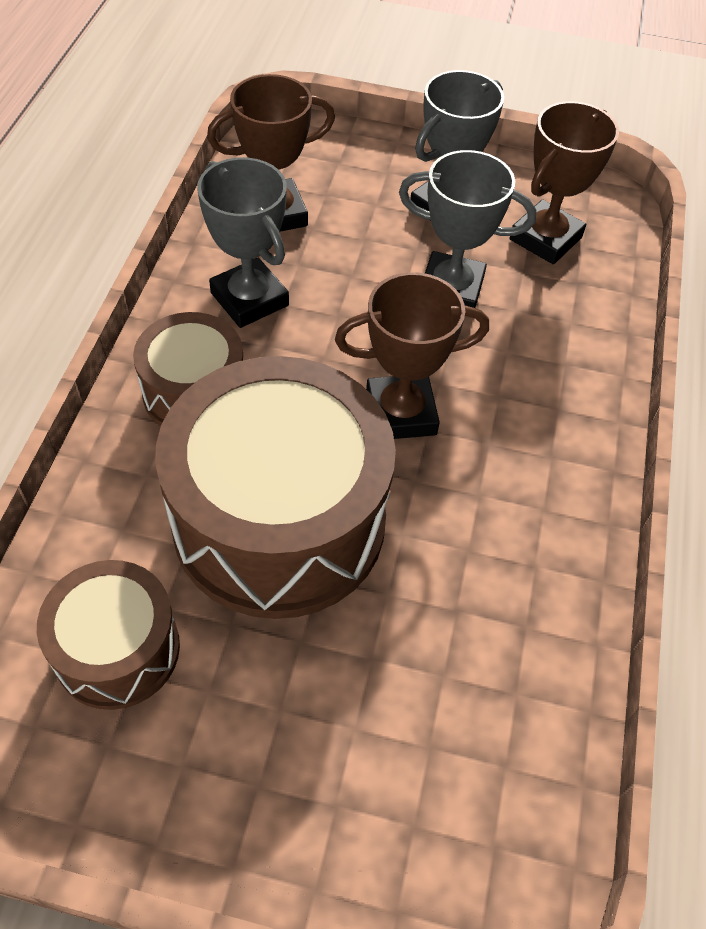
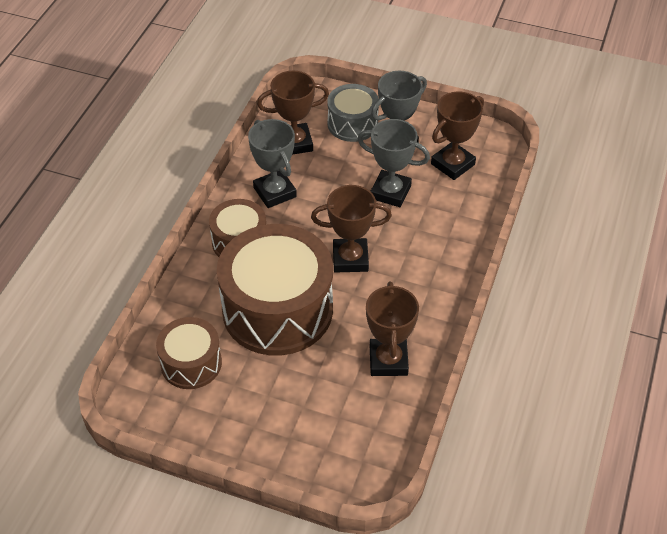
camera: 10 degrees right, 5 degrees down
(368, 179) = (352, 124): none -> grey drum
(505, 612) = (388, 360): none -> brown trophy

